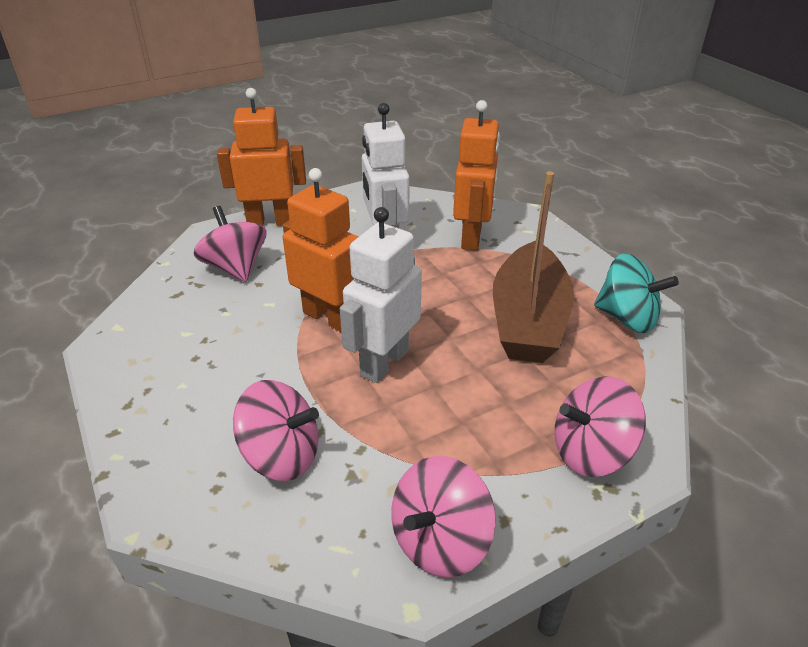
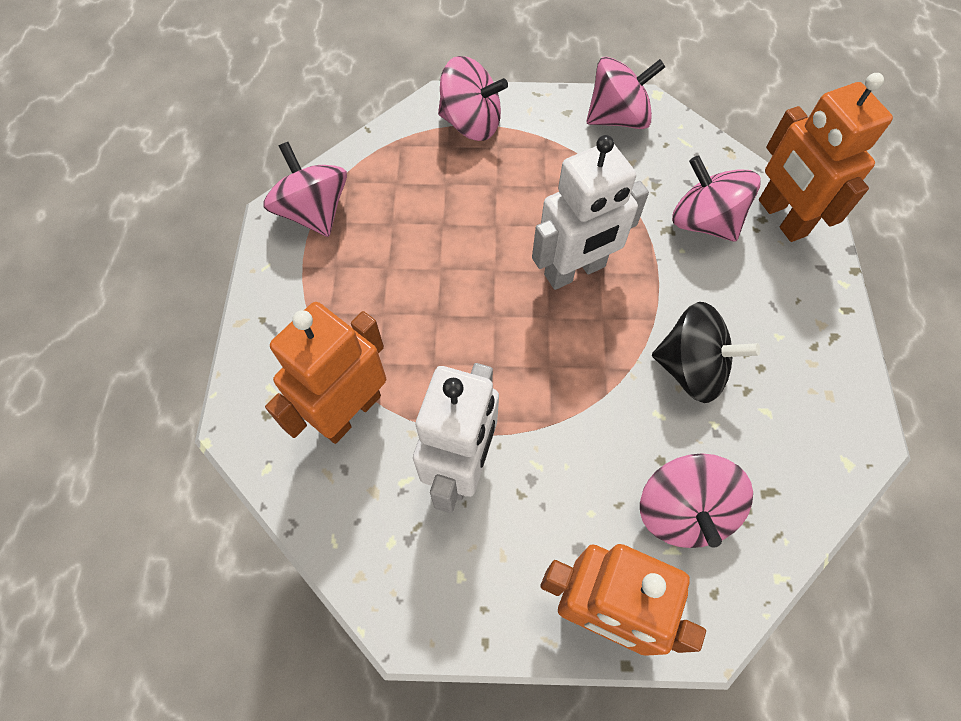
camera: 150 degrees left, 25 degrees up
(254, 336) = (691, 368): none -> black spinning top
(329, 317) = (600, 356): orange robot -> orange robot (781, 218)
(528, 320) = (404, 254): brown boat -> none
(627, 318) = (314, 212): turquoise spinning top -> pink spinning top

